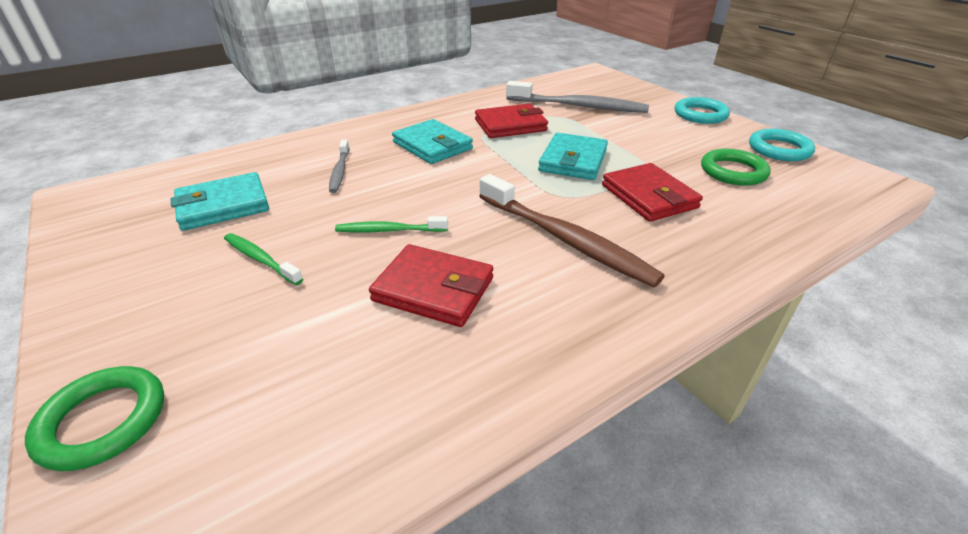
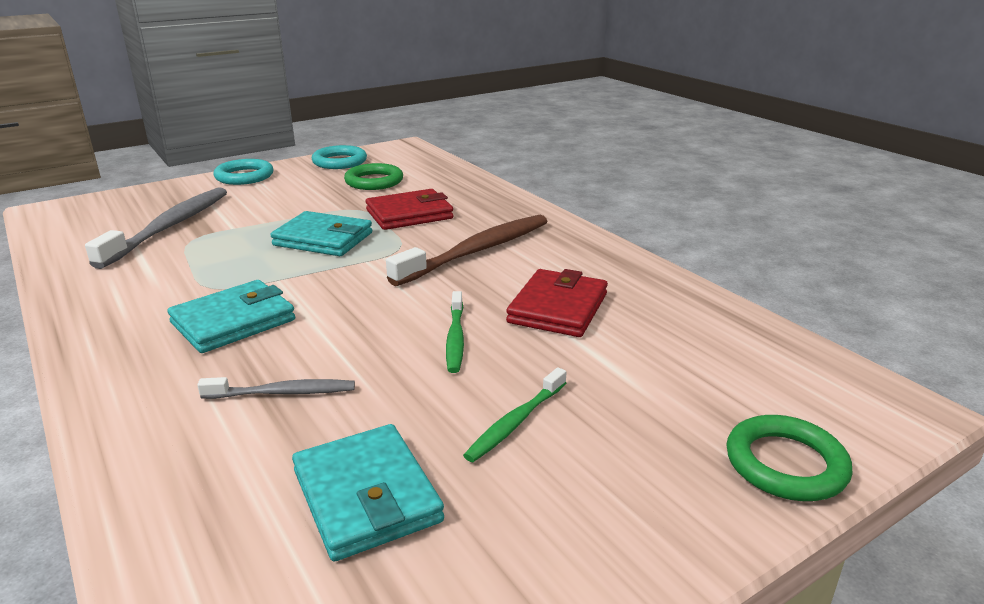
camera: 90 degrees left, 10 degrees down
(510, 125) = (200, 269): red wallet -> none

